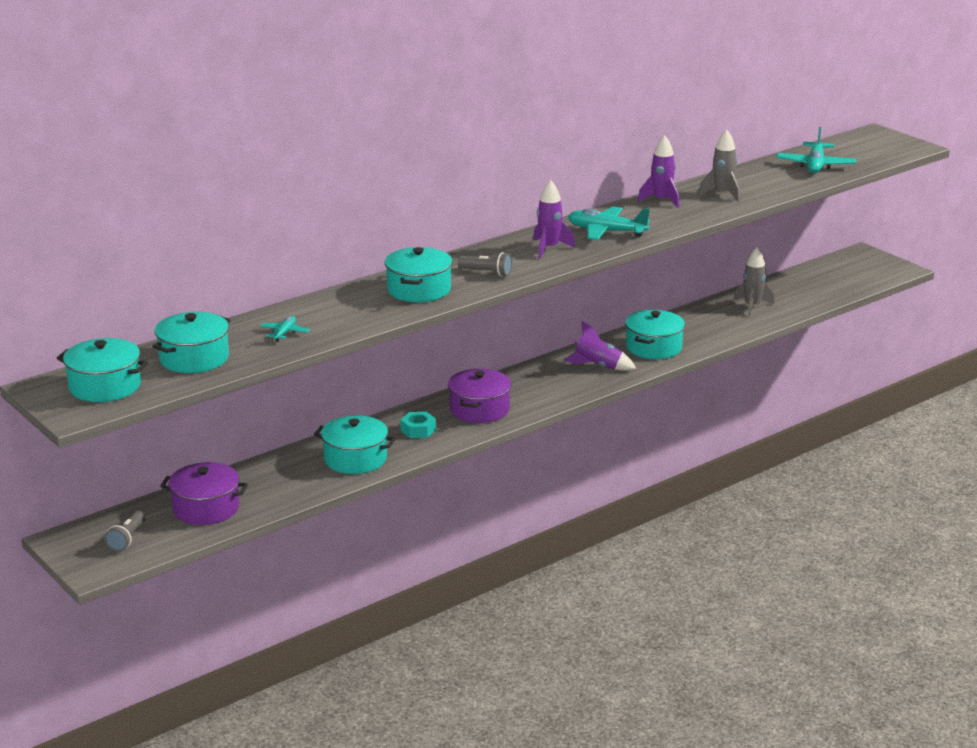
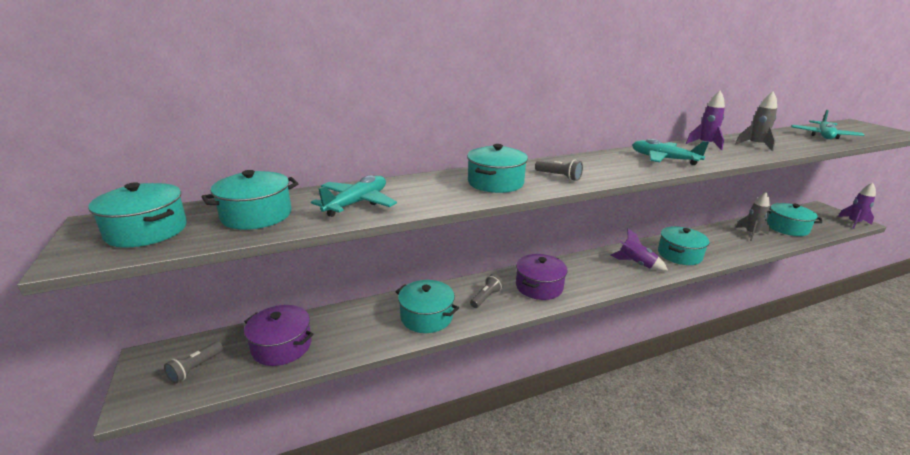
camera: 15 degrees right, 0 degrees up
(285, 333) = (357, 203): turquoise plane -> turquoise plane, size x1.90
(418, 430) = (486, 297): turquoise nut -> grey flashlight
(549, 248) = (615, 165): purple rocket -> purple rocket (854, 223)
(802, 291) = (787, 228): none -> turquoise pot

